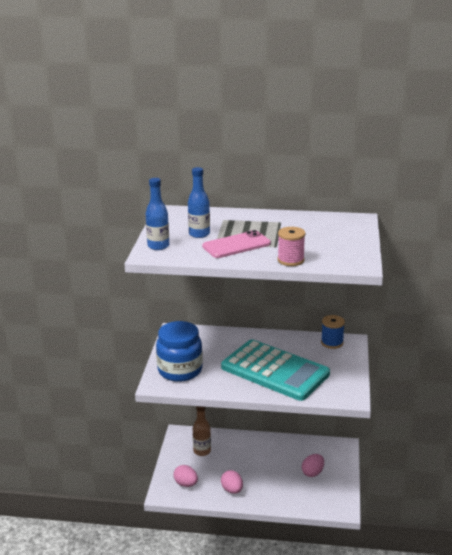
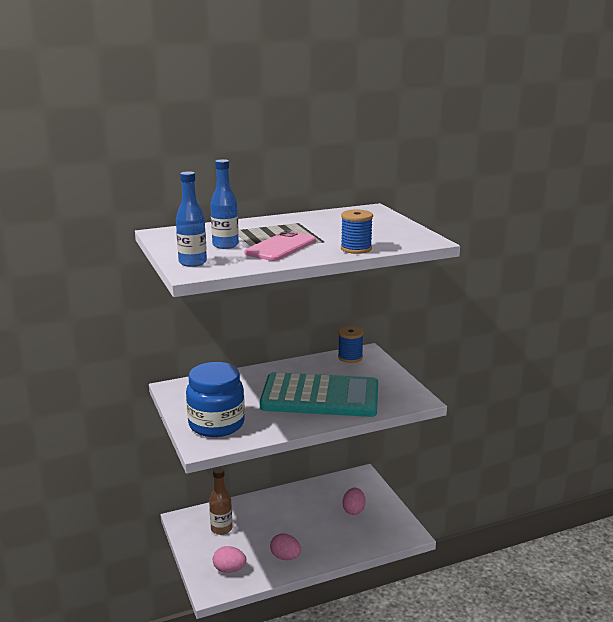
camera: 30 degrees left, 5 degrees down
(290, 260) = (356, 249): pink spool -> blue spool

